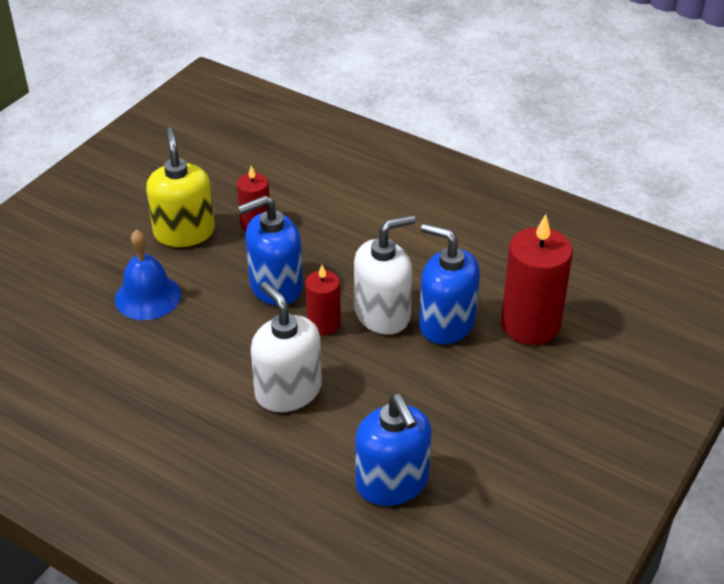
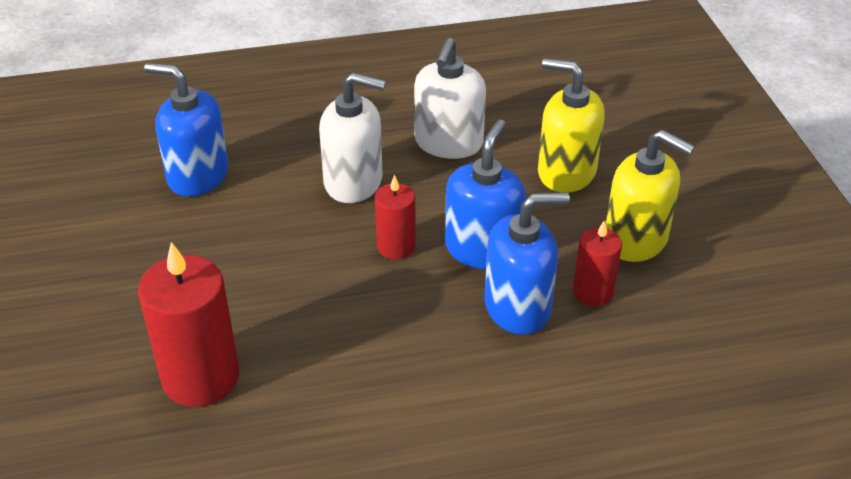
camera: 135 degrees right, 0 degrees up
(147, 296) = (566, 172): blue bell -> yellow soap dispenser
(382, 314) = (356, 290): white soap dispenser -> white soap dispenser (448, 143)
(446, 323) = (286, 321): blue soap dispenser -> blue soap dispenser (518, 307)

